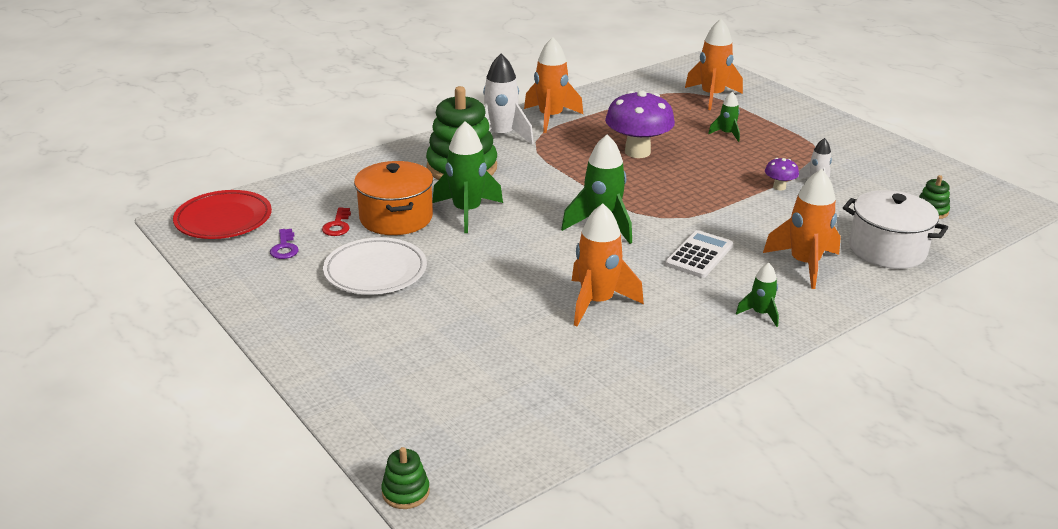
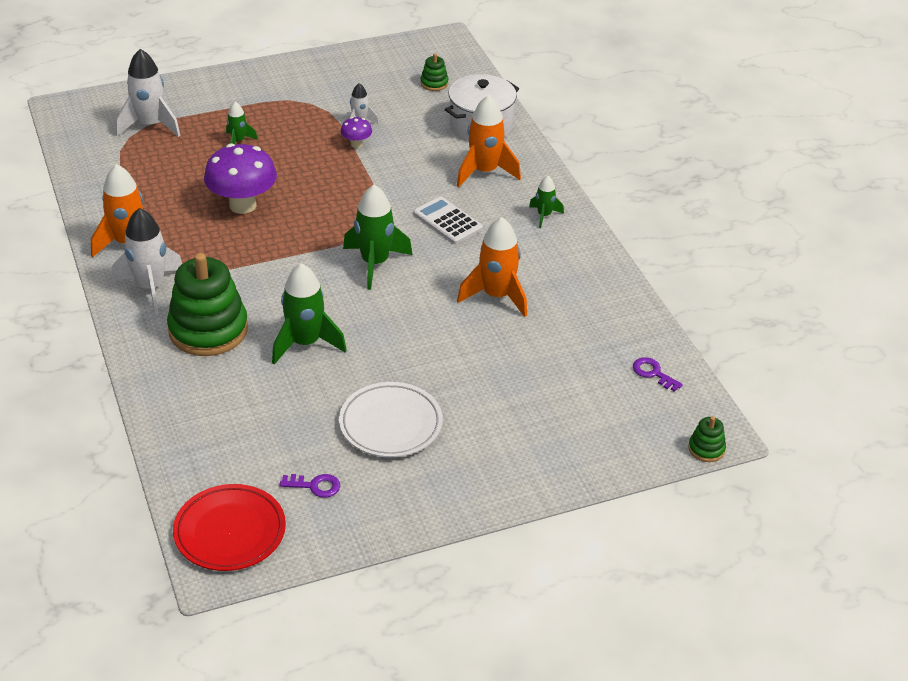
camera: 75 degrees left, 10 degrees up
(337, 225) = (287, 440): red key -> none
(396, 218) = (292, 395): orange pot -> none
(525, 431) = (653, 373): none -> purple key
(712, 96) = (150, 125): orange rocket -> white rocket

